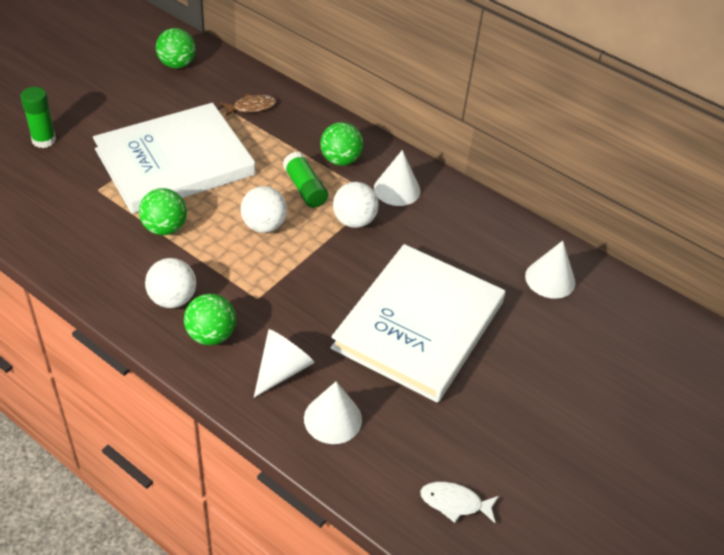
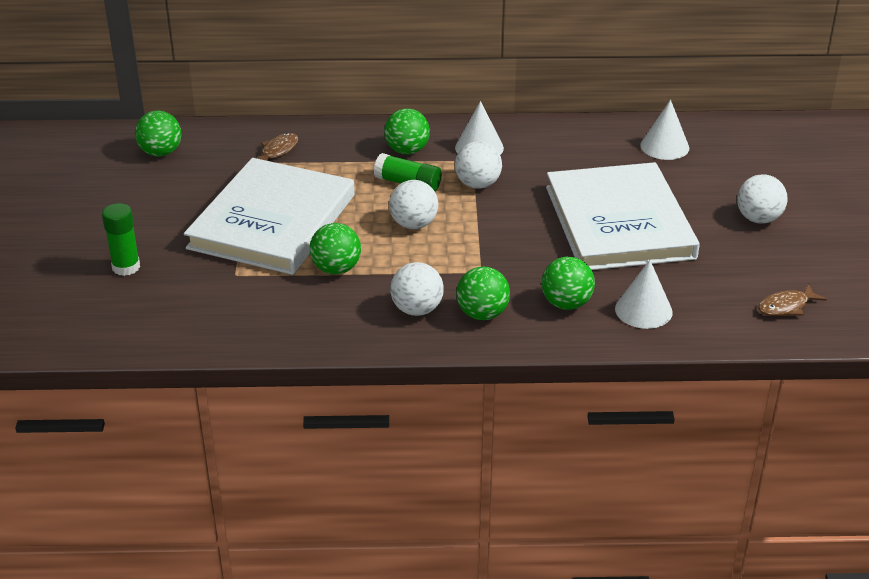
camera: 35 degrees left, 10 degrees down
(282, 370) = (566, 303): white cone -> green ball
(455, 503) = (786, 306): white fish -> brown fish
(542, 401) = (758, 219): none -> white ball

